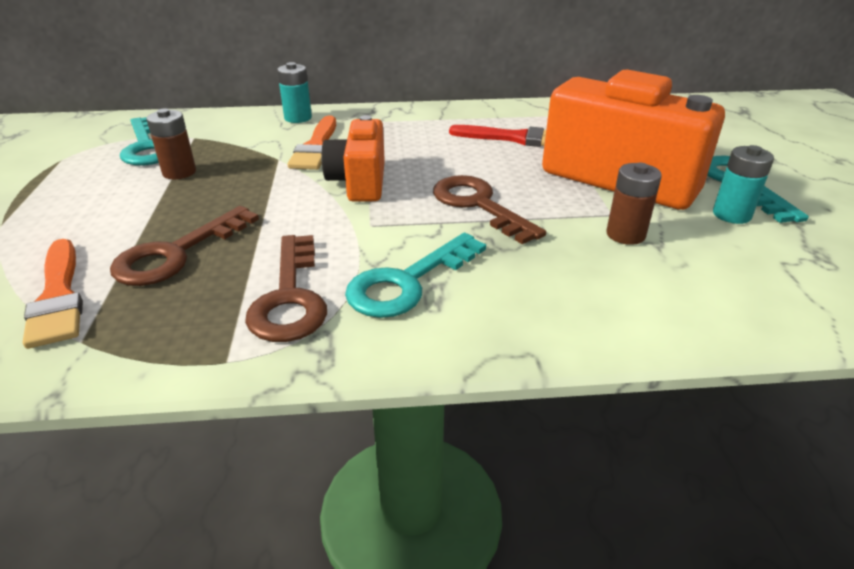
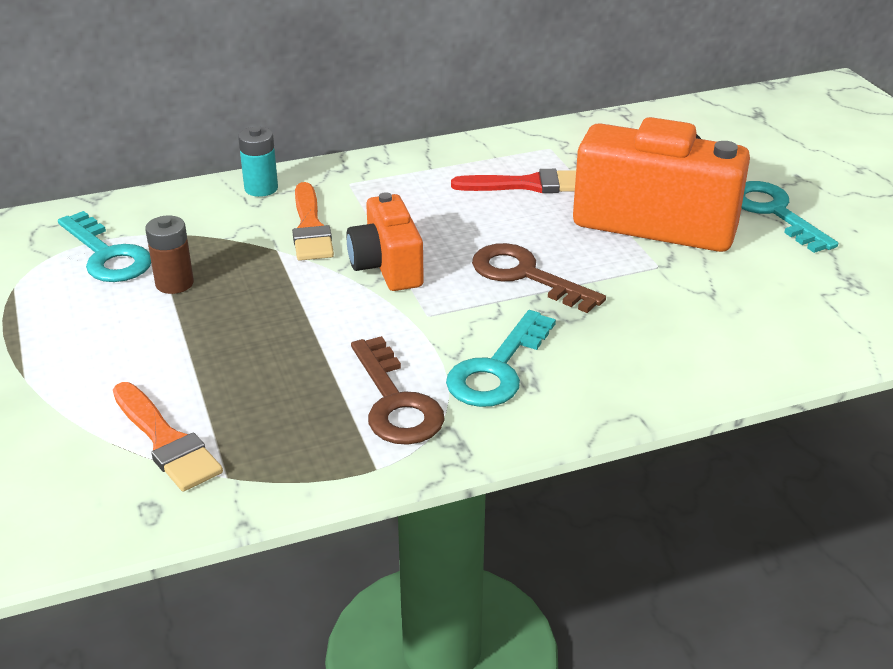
camera: 15 degrees left, 0 degrees up
(176, 254) = (249, 378): brown key -> none
(625, 234) = (678, 287): brown battery -> none
(731, 215) = (769, 250): turquoise battery -> none

